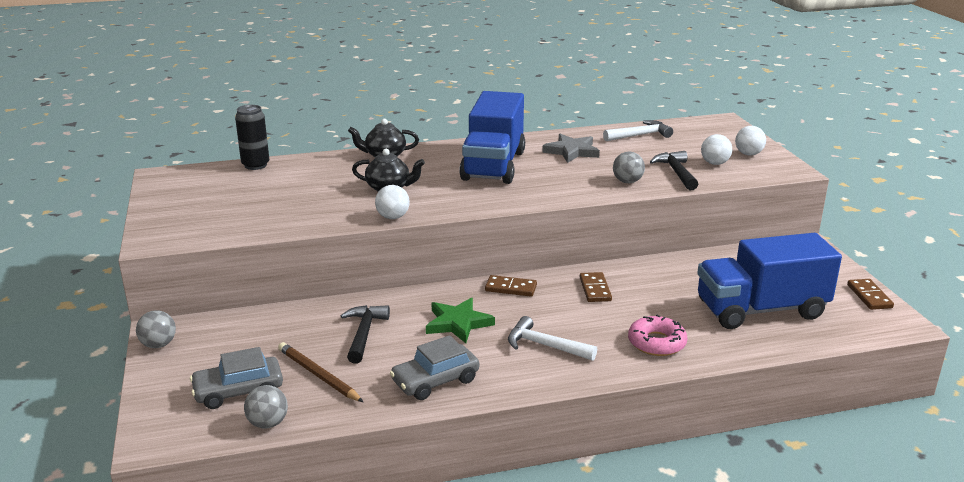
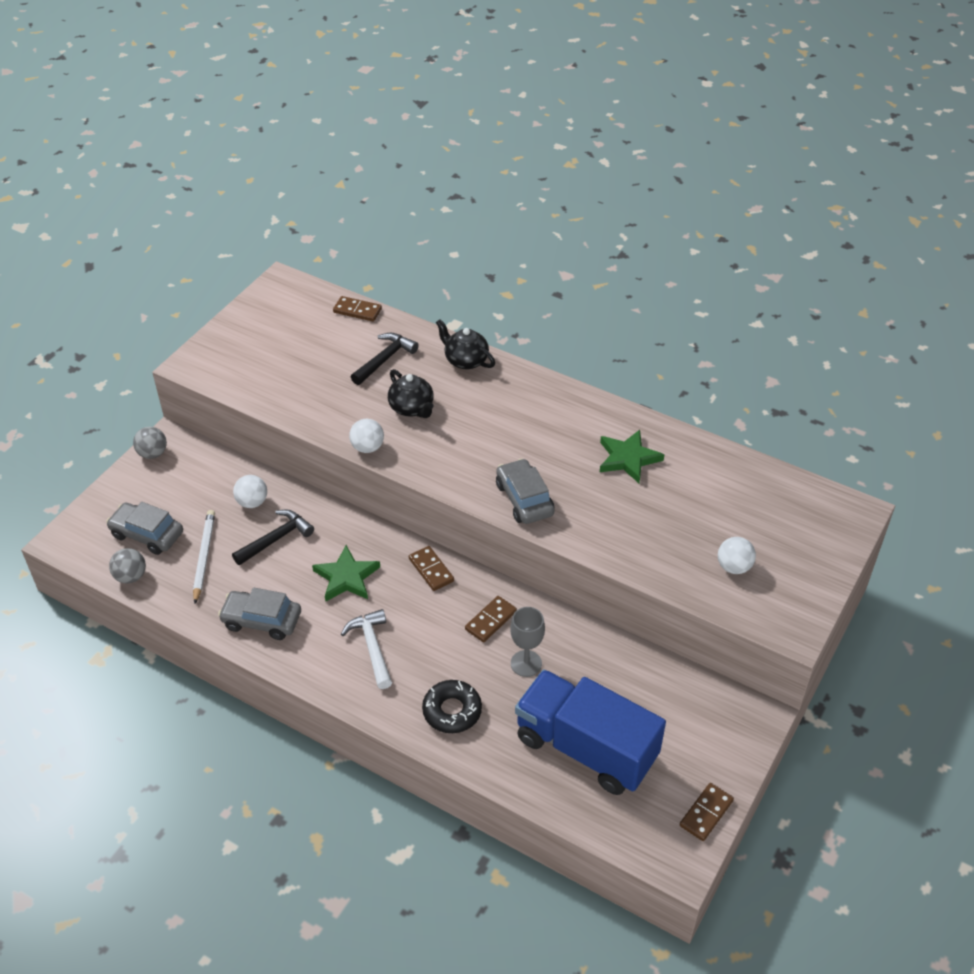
camera: 45 degrees right, 20 degrees up
(255, 165) = (357, 311): black can -> brown domino
(318, 375) = (204, 557): brown pencil -> white pencil
(493, 165) = (532, 433): blue truck -> none
(547, 191) = (524, 499): none -> grey car
(572, 151) = (628, 458): grey star -> green star
(627, 182) = (611, 534): grey ball -> none
(640, 135) = (730, 477): white hammer -> none
(654, 295) = (526, 663): none -> grey goblet
(656, 343) = (452, 711): pink donut -> black donut
(676, 172) = (675, 553): black hammer -> black hammer (385, 359)
(748, 154) = (791, 578): white ball -> white ball (252, 502)

